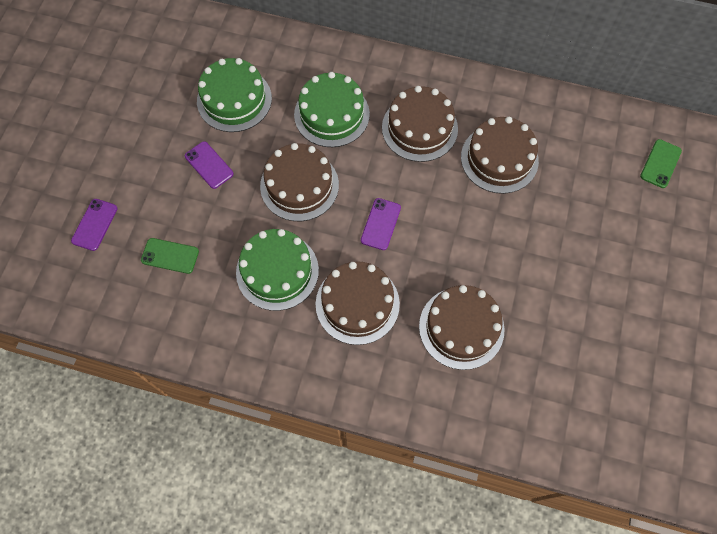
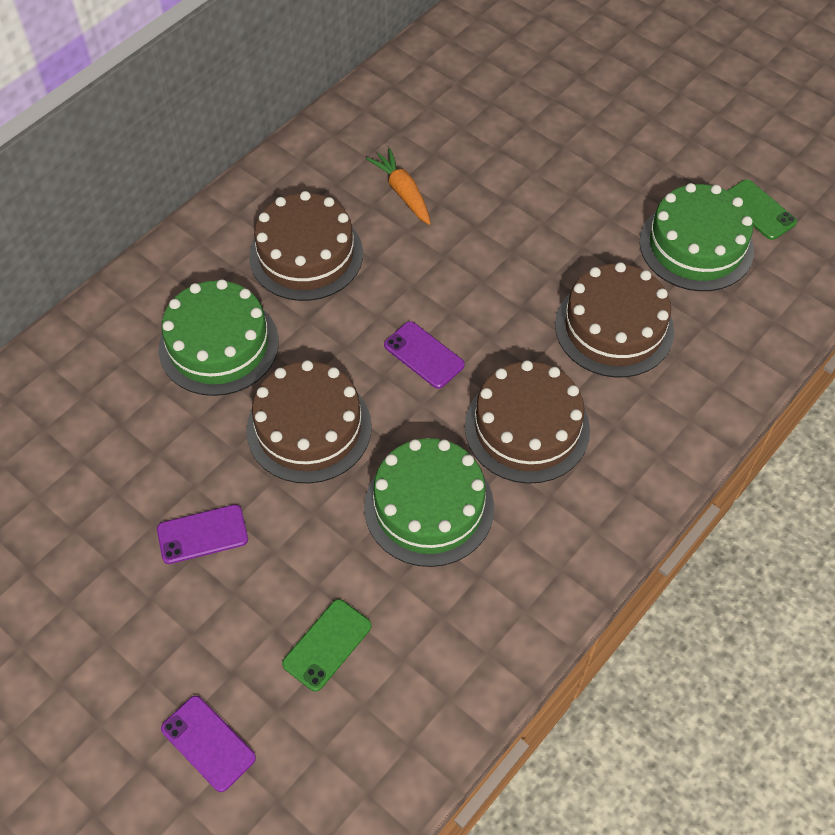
camera: 65 degrees left, 10 degrees down
(234, 100) = (110, 459): green cake -> green cake (696, 246)
(499, 159) = (402, 192): brown cake -> orange carrot
(660, 163) = (498, 51): green phone -> green phone (758, 210)

